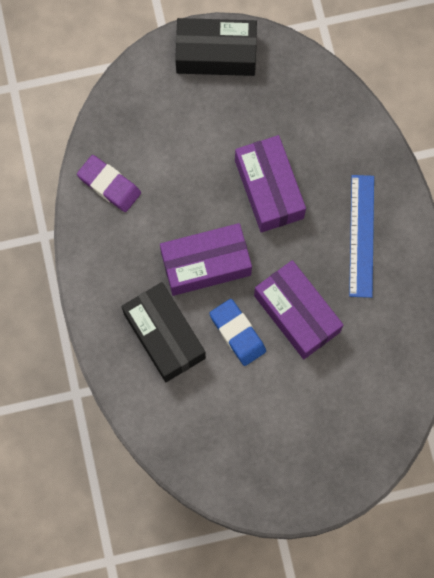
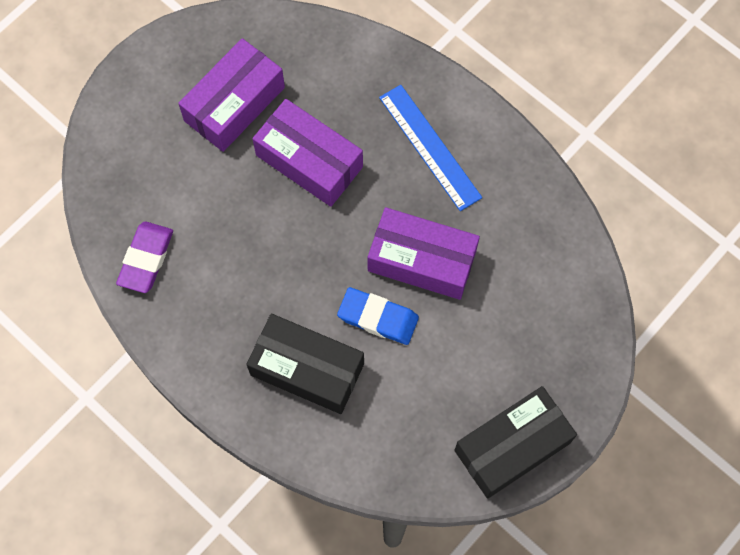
camera: 35 degrees left, 5 degrees down
(109, 185) = (146, 259): purple eraser -> purple eraser turned 75 degrees counterclockwise
(206, 264) = (298, 272): purple box -> purple box (234, 104)
(216, 54) = (165, 67): black box -> black box (512, 446)

